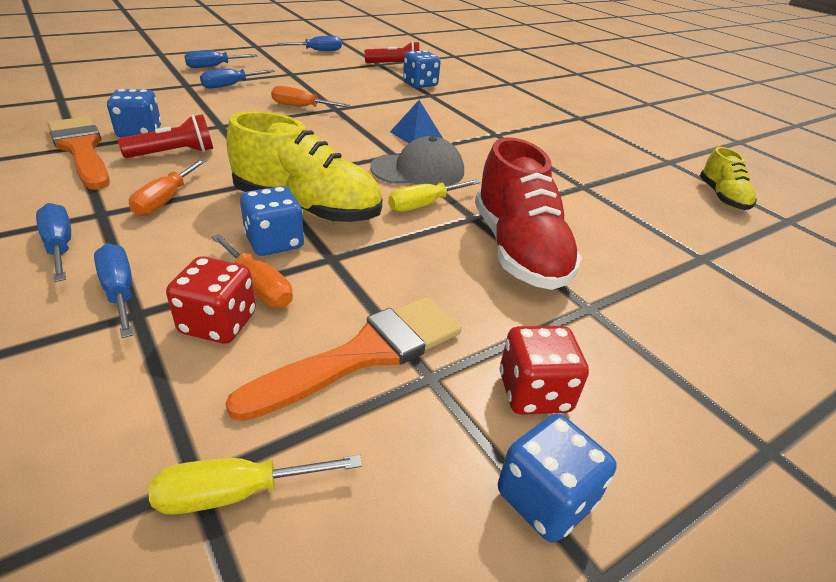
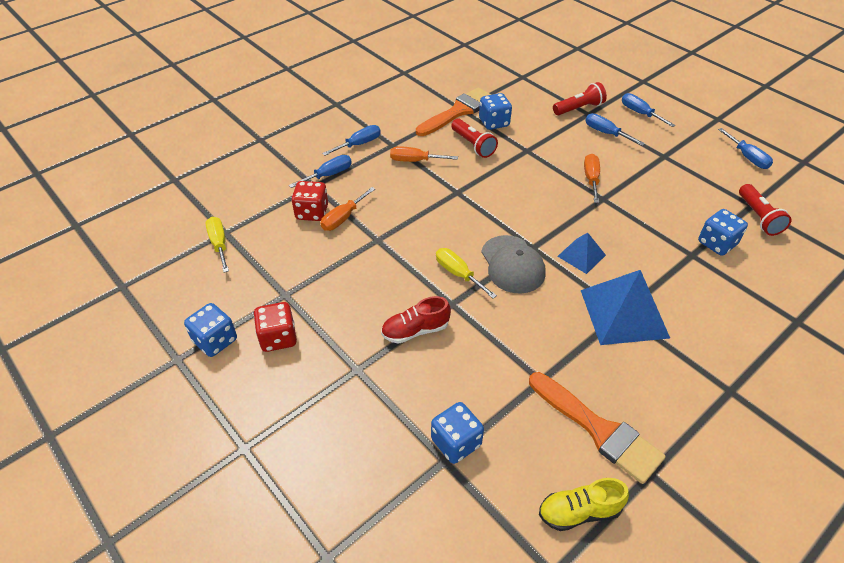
camera: 85 degrees right, 10 degrees up
(171, 87) = (579, 108): none -> red flashlight
(274, 242) = (386, 213): blue dice -> blue dice (456, 442)
(307, 207) = (430, 218): yellow shoe -> none
(364, 354) = (298, 267): orange brush -> orange brush (598, 430)
(497, 134) = (624, 313): none -> blue pyramid
(518, 250) = (415, 330): red shoe -> red shoe, size x0.56

